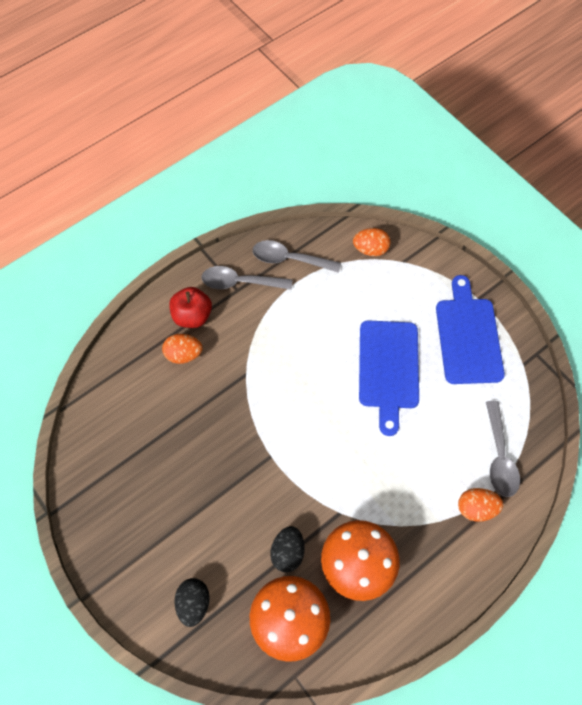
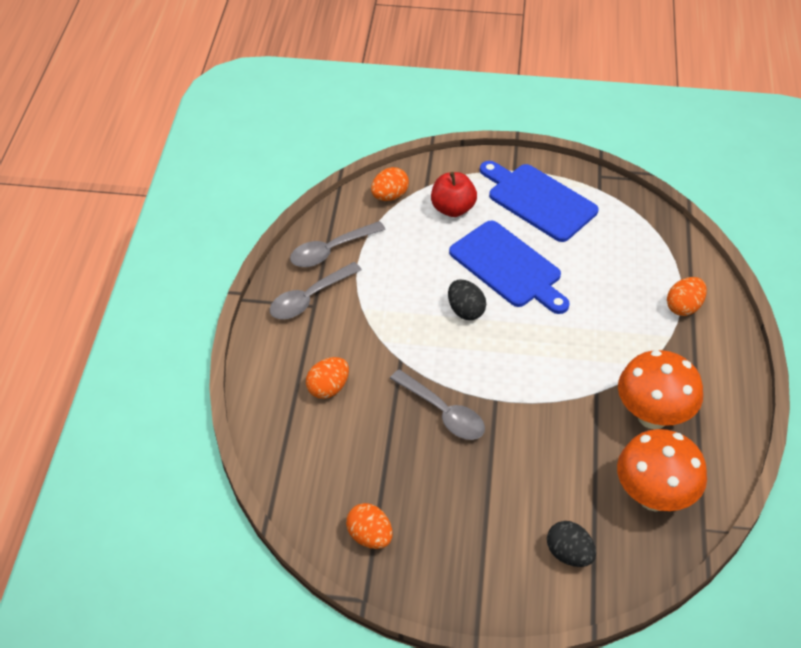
camera: 45 degrees left, 15 degrees down
(100, 474) = (370, 536): none -> orange egg
(192, 316) = (299, 354): red apple -> red apple (452, 208)
(287, 552) = (593, 453): black egg -> black egg (465, 310)
(499, 456) = (657, 261): grey spoon -> grey spoon (443, 413)

